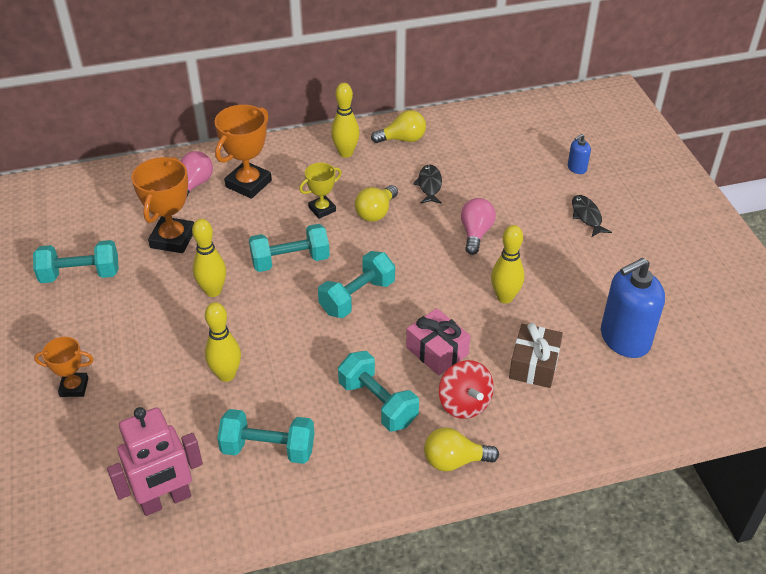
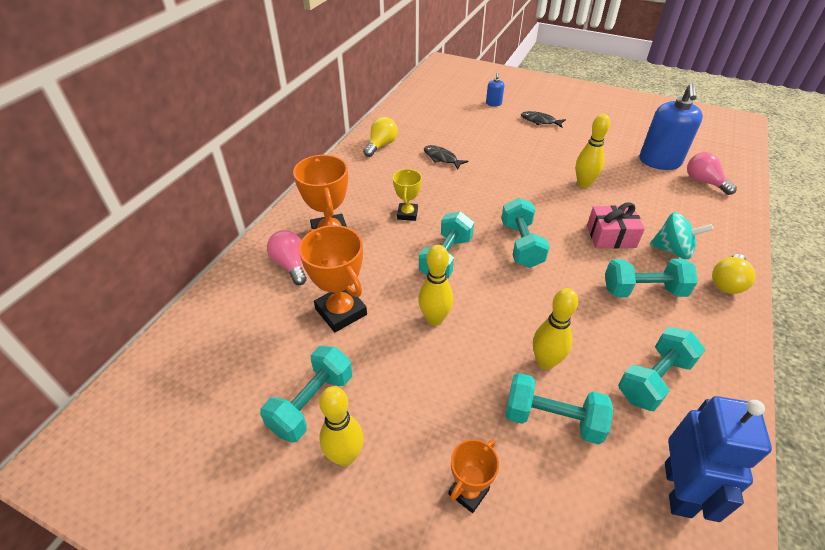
camera: 50 degrees left, 0 degrees up
(166, 500) = (678, 489): pink robot -> blue robot
(172, 403) = (552, 419): none -> turquoise dumbbell
(346, 153) = (361, 174): yellow bowling pin -> yellow bowling pin (345, 456)
(376, 212) = (441, 192): yellow light bulb -> none
(464, 403) = (672, 250): red spinning top -> turquoise spinning top
(476, 233) = (510, 164): pink light bulb -> pink light bulb (703, 182)
(534, 365) = (657, 204): brown gift -> none

